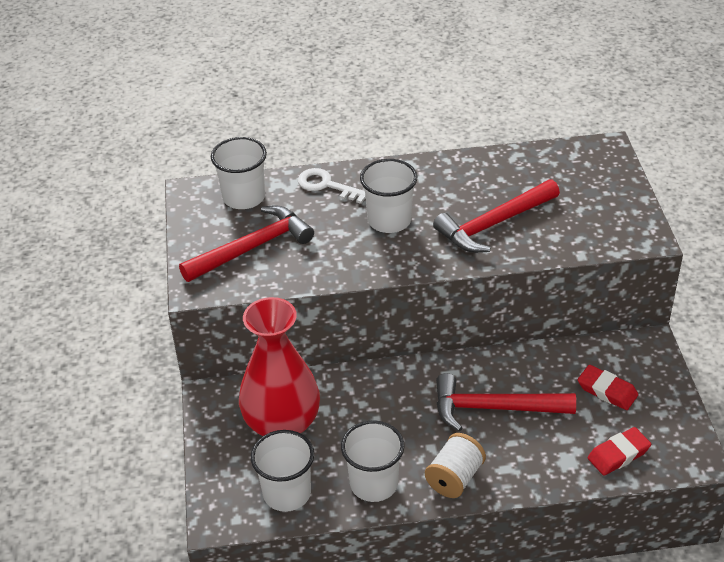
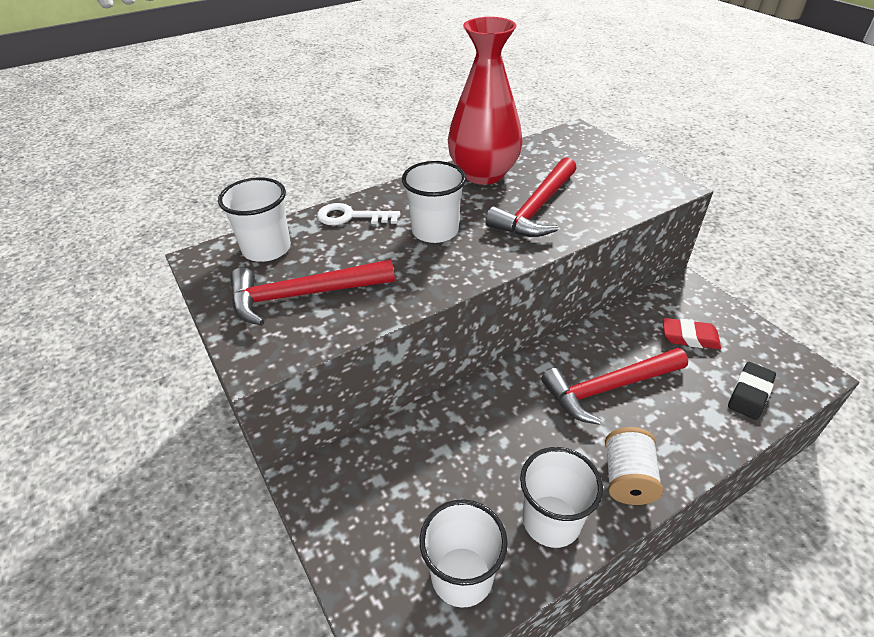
camera: 25 degrees left, 0 degrees up
(252, 247) = (303, 295): red hammer -> red hammer turned 135 degrees counterclockwise
(282, 424) = (408, 486): red vase -> red vase (483, 174)
(618, 454) = (750, 393): red eraser -> black eraser

